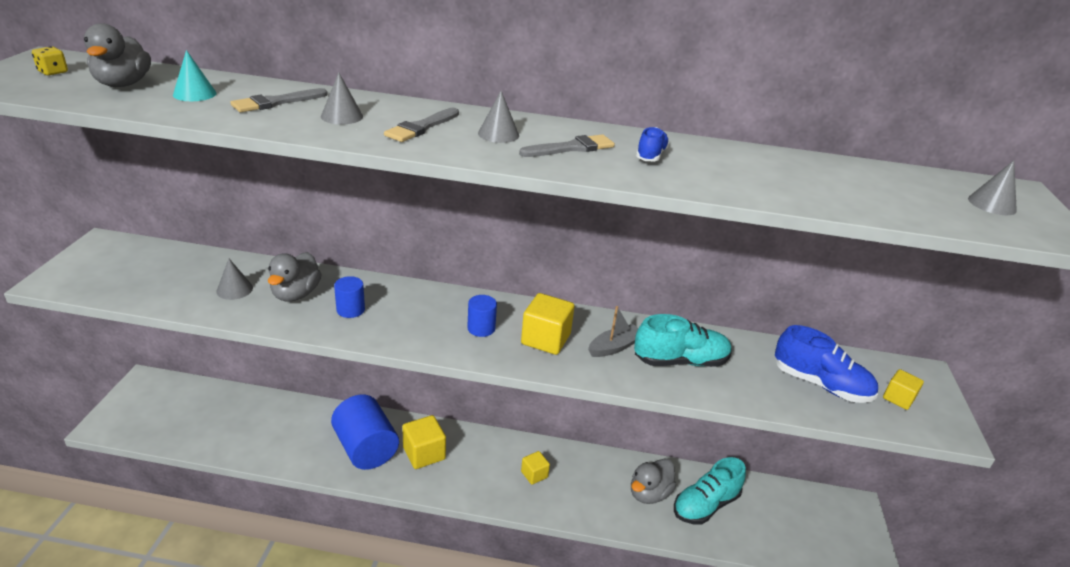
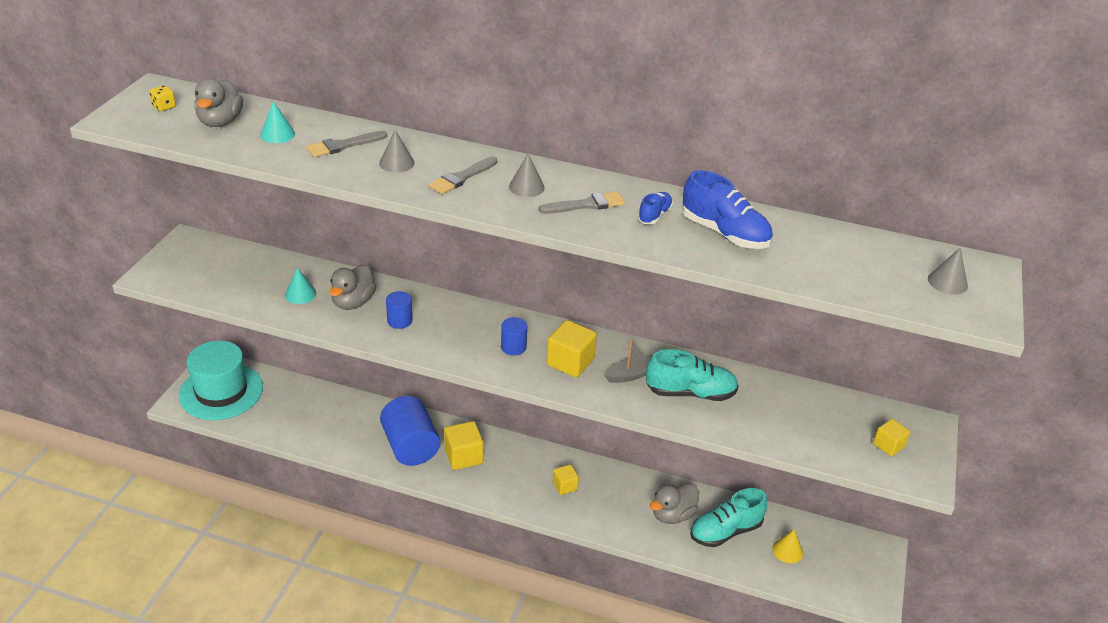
camera: 10 degrees right, 5 degrees up
(153, 408) = (221, 391): none -> turquoise hat
(234, 289) = (300, 294): grey cone -> turquoise cone
(771, 519) = (787, 550): none -> yellow cone
(820, 384) = (817, 426): blue shoe -> blue shoe (724, 233)

